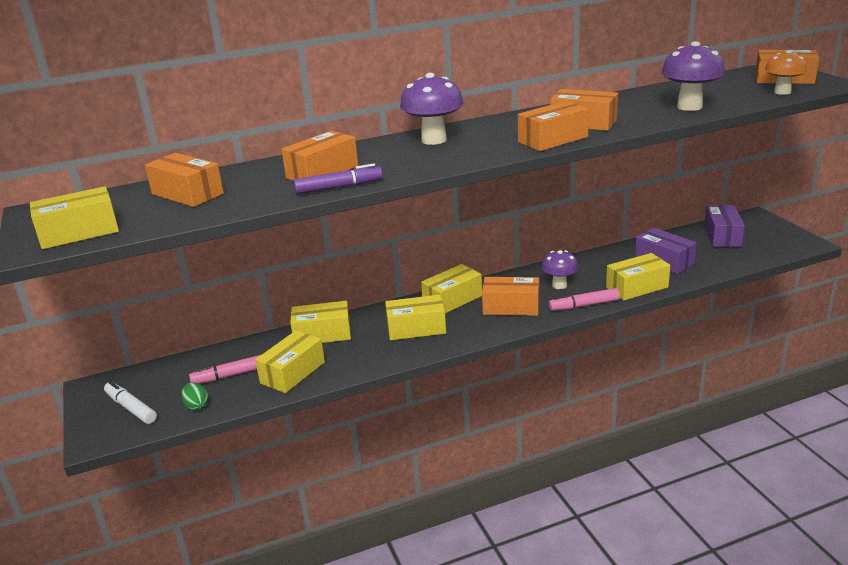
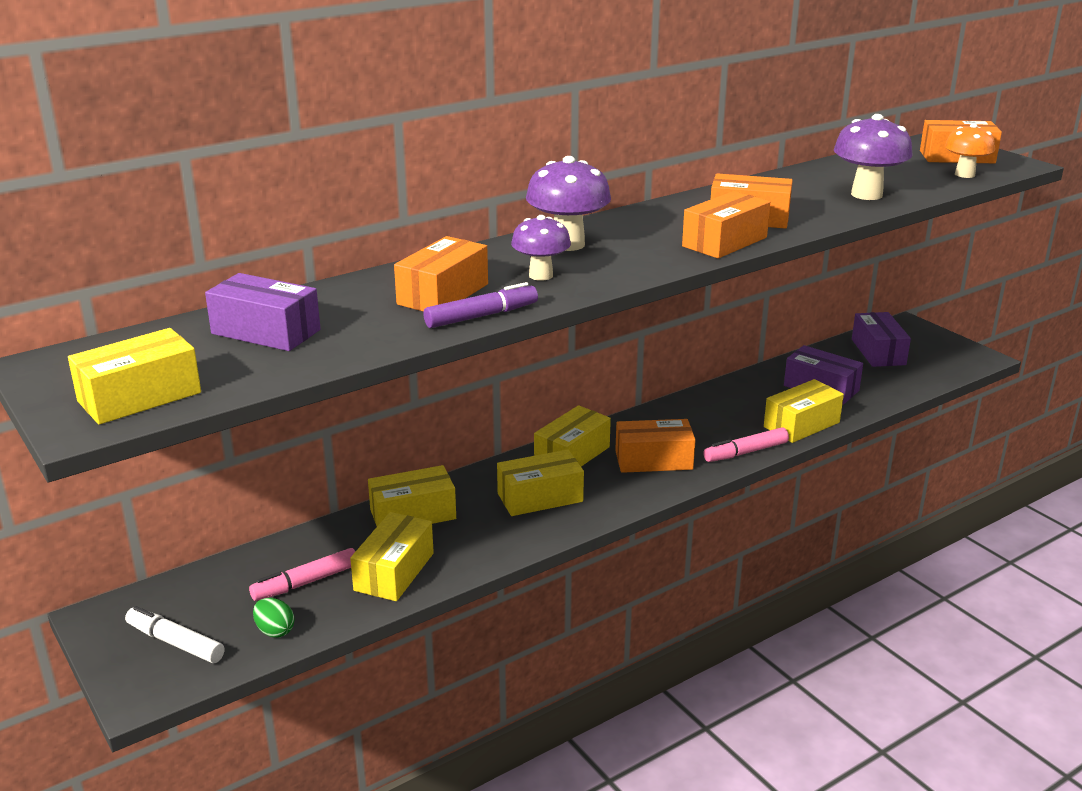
camera: 15 degrees left, 0 degrees up
(187, 194) = (266, 332): orange box -> purple box
(559, 285) = (704, 427): purple mushroom -> purple mushroom (541, 275)

